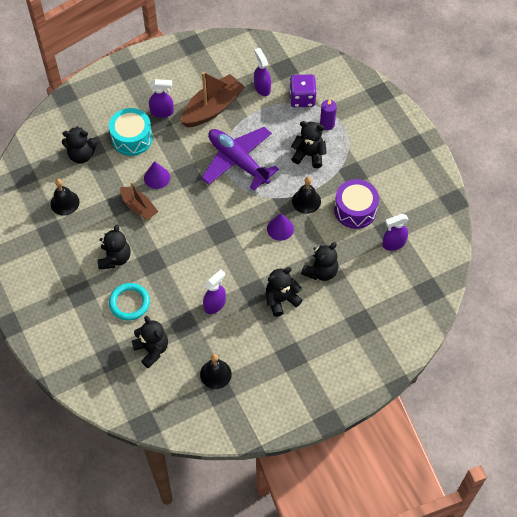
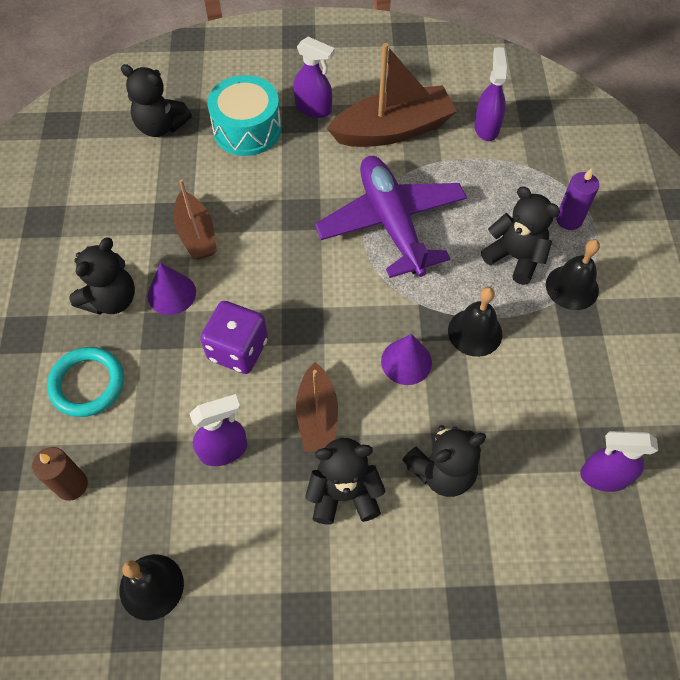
camera: 25 degrees right, 0 degrees up
(64, 203) = (92, 184): black bell -> black bell (572, 287)
(152, 350) = (72, 485): black teddy bear -> brown candle
(157, 177) = (250, 200): purple cone -> purple cone (171, 294)
(251, 271) = (317, 416): none -> brown boat
(302, 98) = (544, 165): purple dice -> purple dice (238, 349)
(355, 210) = (556, 383): purple drum -> none

